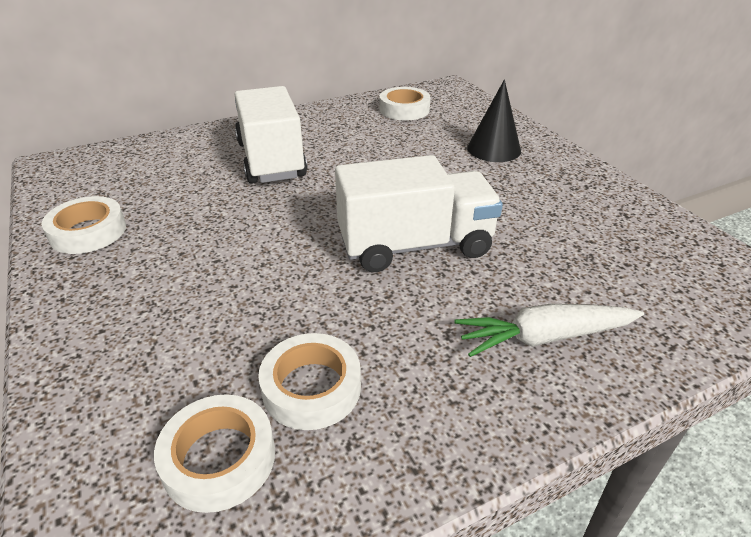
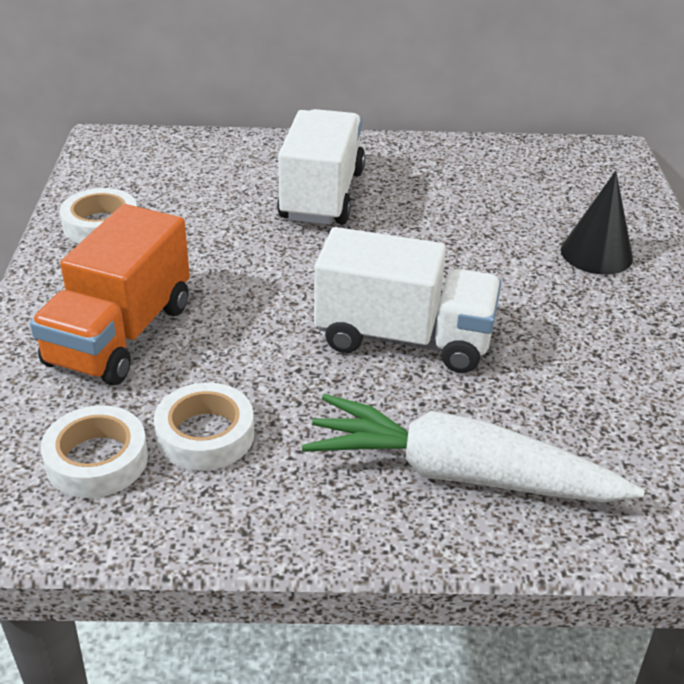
camera: 25 degrees right, 0 degrees up
(167, 323) = (120, 335): none -> orange truck
(404, 109) = (526, 170): white tape -> none
(544, 337) = (460, 474): white carrot -> white carrot, size x1.54

